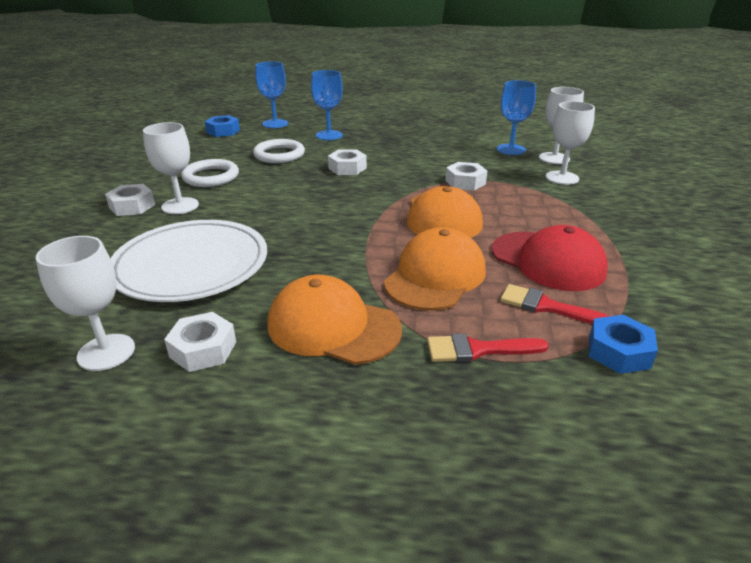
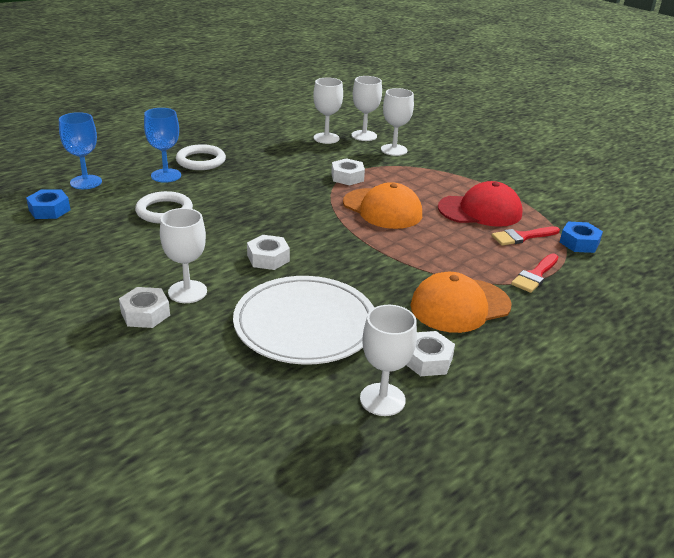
camera: 50 degrees left, 0 degrees up
(211, 177) = (151, 257): white ring -> white ring (201, 161)
(347, 168) = (247, 200): white nut -> white nut (268, 258)
(435, 276) = (449, 249): orange cap -> none
(511, 149) = (326, 138): blue goblet -> white goblet

